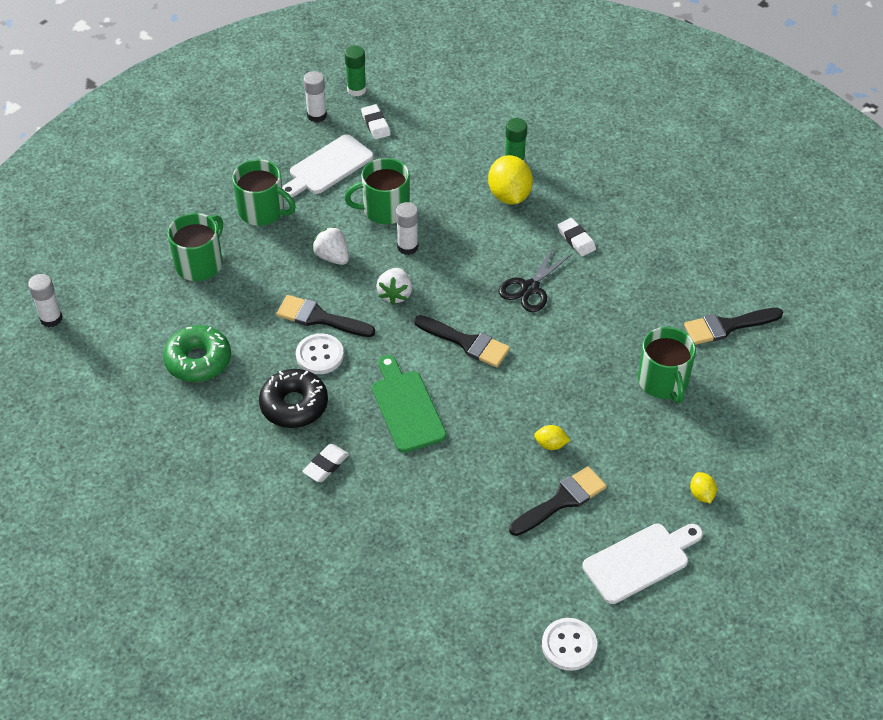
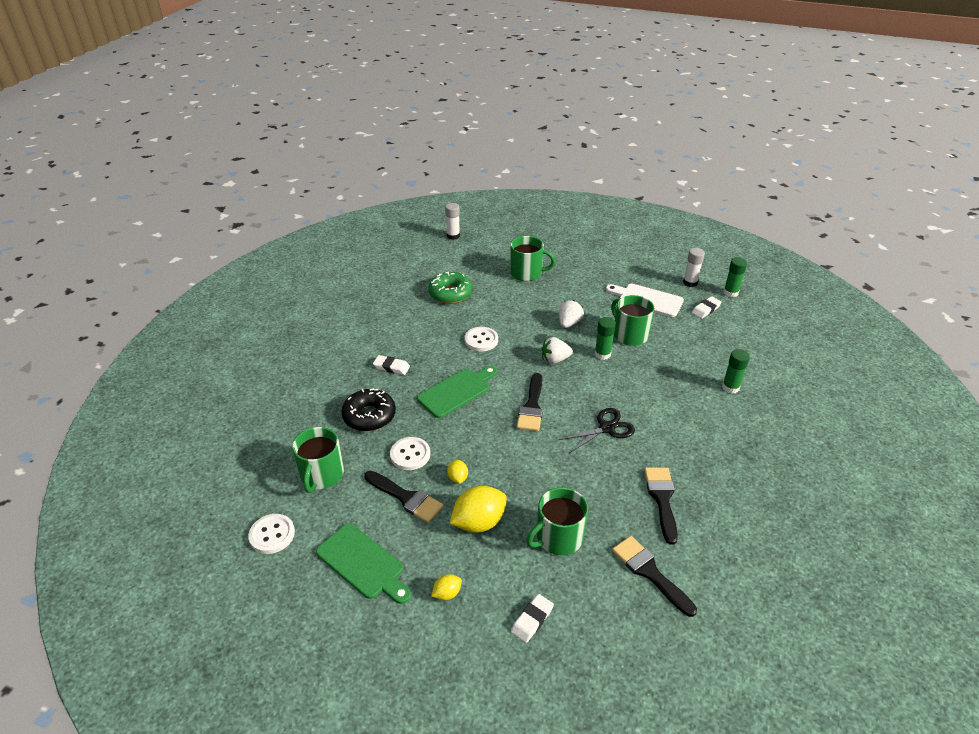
camera: 70 degrees right, 10 degrees down
(262, 211) = (587, 284): green mug -> green mug (321, 475)
(294, 405) = (434, 340): black donut -> black donut (369, 416)
(319, 318) = (512, 331): black brush -> black brush (662, 499)
(407, 247) = (602, 354): white glue stick -> green glue stick
(495, 481) = (410, 454): none -> white button
(509, 195) = (693, 393): yellow lemon -> yellow lemon (479, 522)
(530, 288) = (607, 428): black scissors -> black scissors turned 135 degrees clockwise
(576, 239) = (677, 443): white eraser -> white eraser (532, 620)
(640, 561) = (363, 563): white cutting board -> green cutting board

